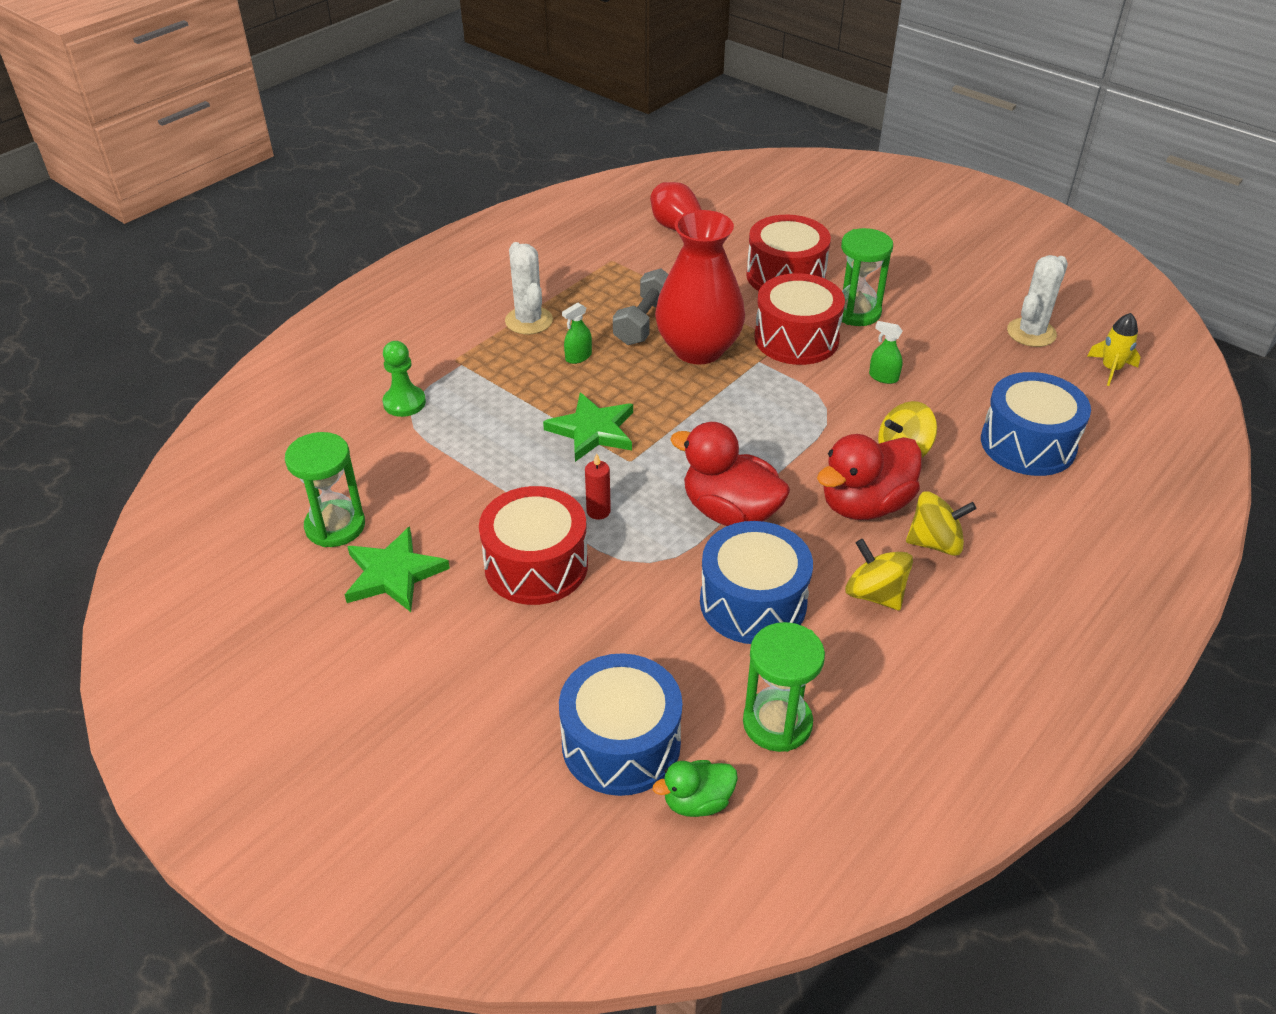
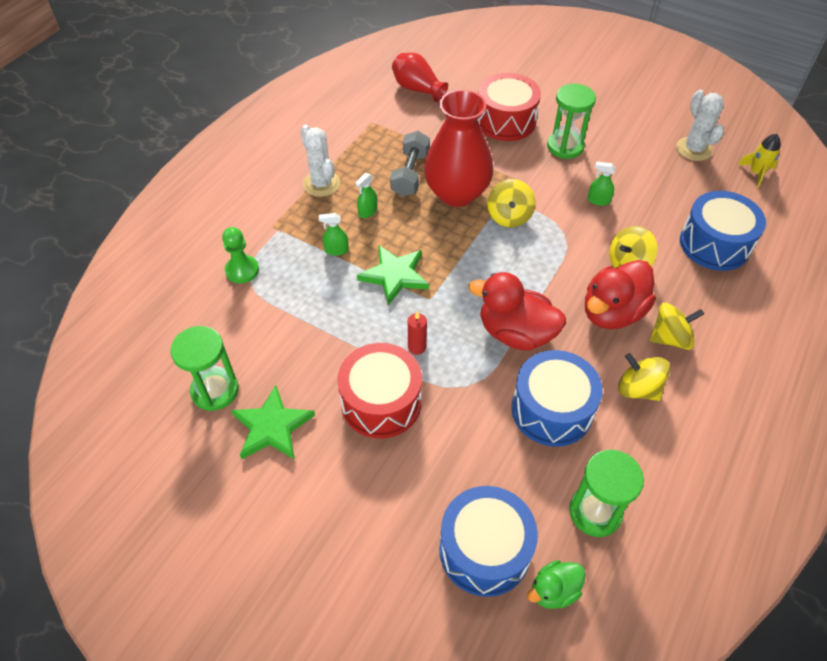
camera: 10 degrees left, 10 degrees up
(527, 394) = (336, 250): none -> green spray bottle
(759, 382) = (509, 216): none -> yellow spinning top
(796, 338) = (527, 175): red drum -> none
(1031, 333) = (694, 149): white cactus -> white cactus turned 45 degrees counterclockwise

